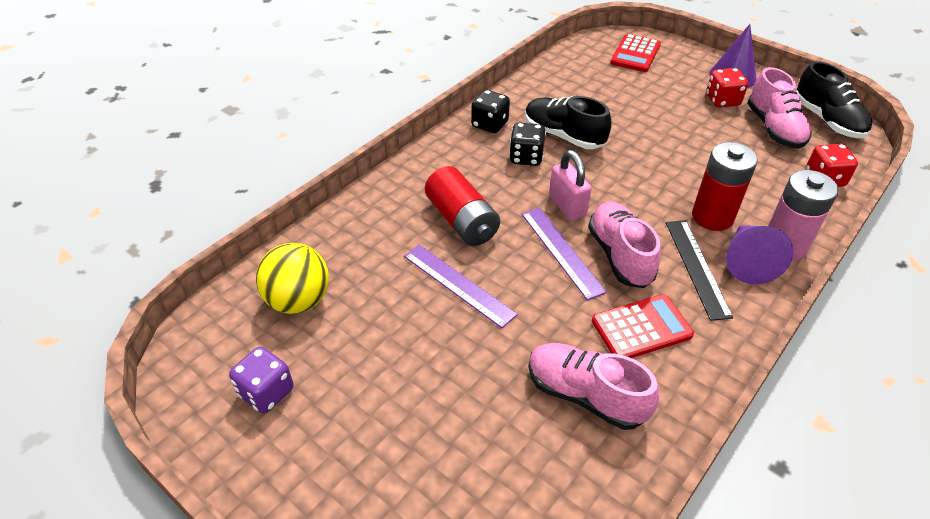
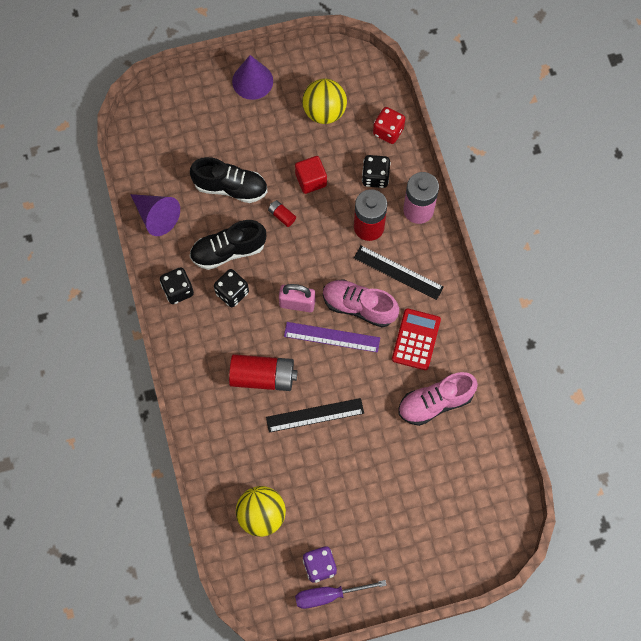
camera: 55 degrees left, 25 degrees up
(230, 425) = (329, 595): none -> purple screwdriver
(458, 284) = (315, 415): purple ruler -> black ruler
(635, 54) = (173, 121): red calculator -> none
(640, 152) = (282, 216): none -> red battery
(700, 153) = (311, 180): none -> red cube
(722, 100) = (272, 115): red dice -> none
(747, 262) = (414, 241): purple cone -> purple cone (156, 216)
(767, 194) = (375, 177): none -> black dice
(774, 128) = (324, 112): pink shoe -> yellow ball
(827, 120) = (342, 71): black shoe -> black shoe (230, 187)

